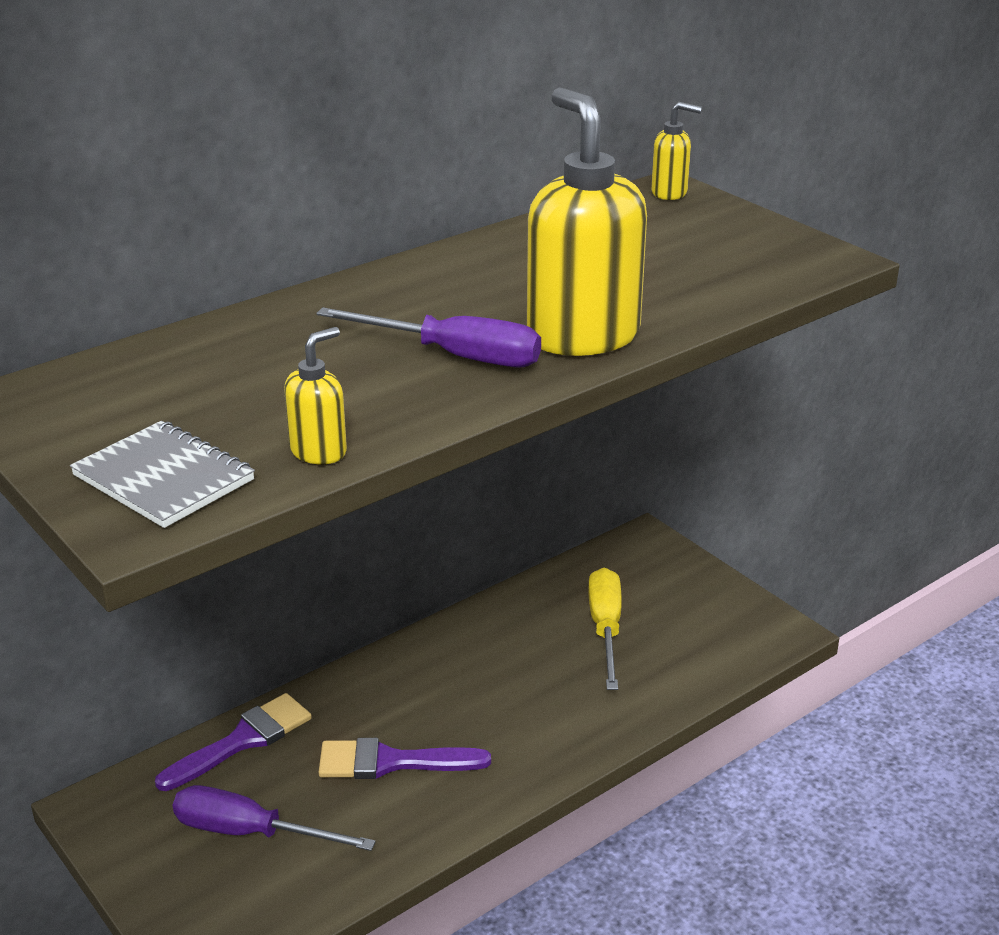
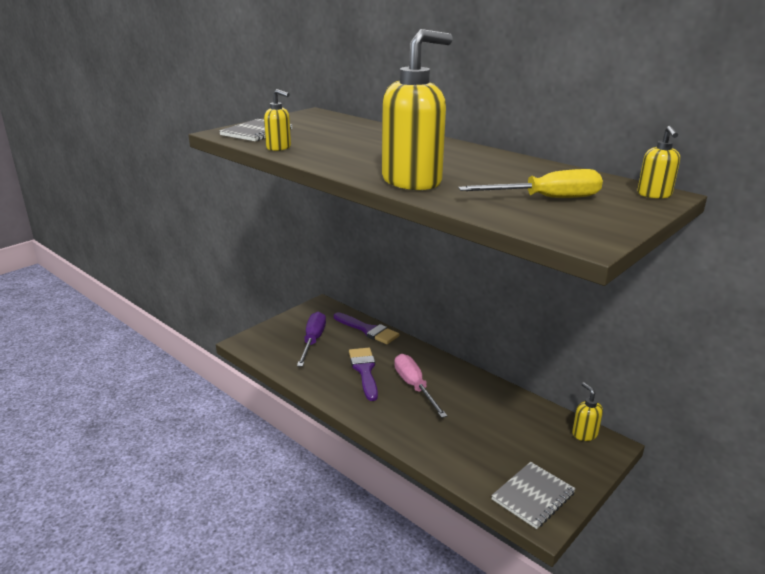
camera: 80 degrees right, 5 degrees down
(454, 356) = (376, 161): purple screwdriver -> none
(462, 702) = (414, 386): none -> pink screwdriver
(606, 628) = (502, 433): yellow screwdriver -> yellow screwdriver (546, 198)
(619, 553) = (584, 434): none -> yellow soap dispenser
(740, 629) = (533, 496): none -> grey notebook

